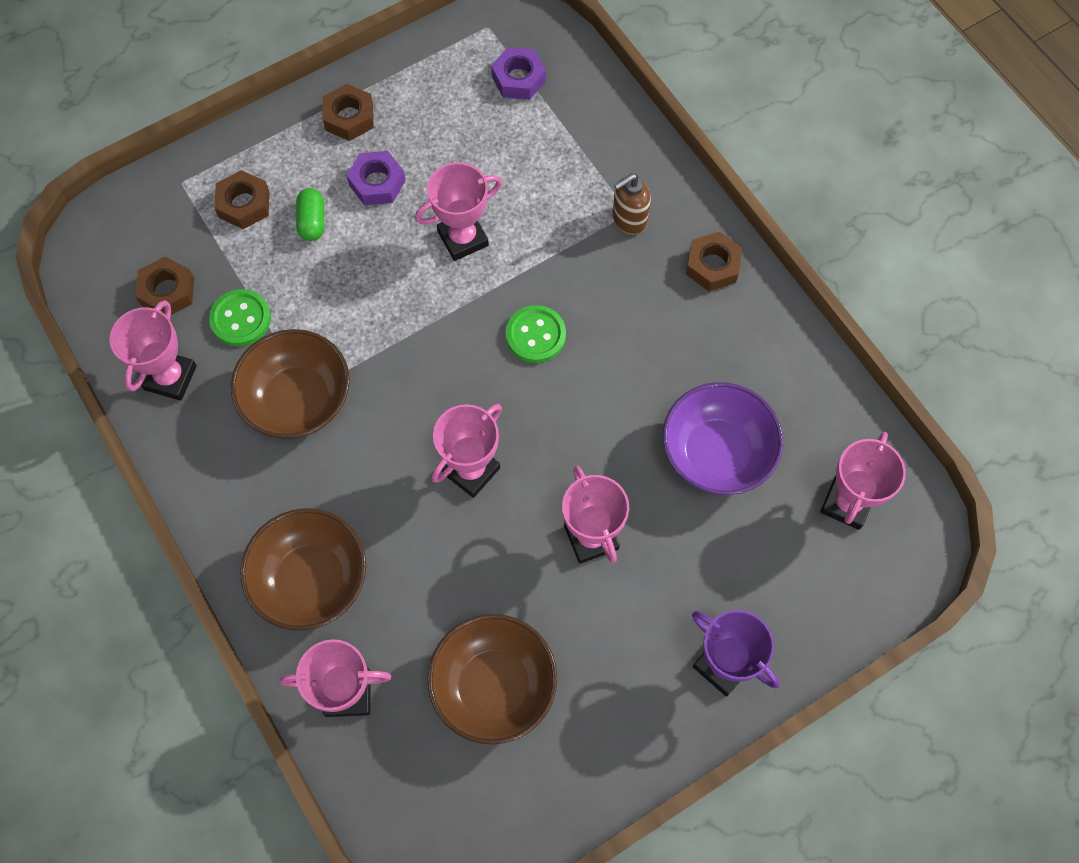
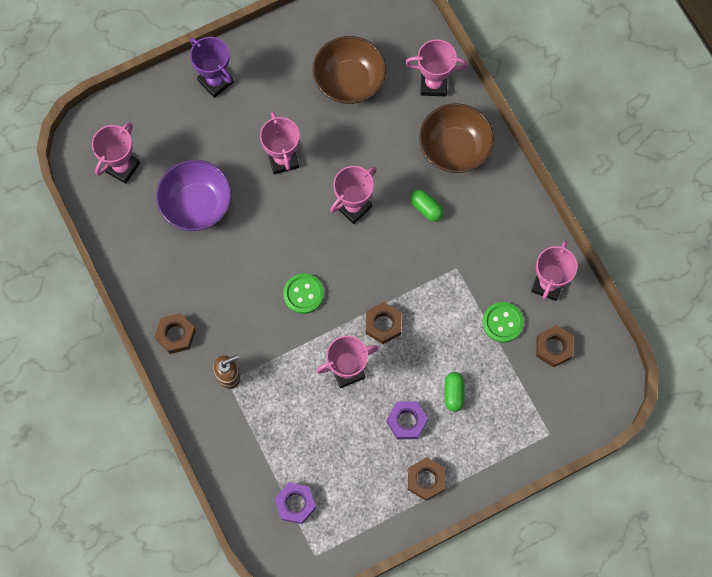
camera: 175 degrees left, 5 degrees up
(244, 204) = (503, 412): brown nut -> brown nut (383, 324)
(298, 400) = (463, 262): brown bowl -> none
(356, 477) = (426, 208): none -> green capsule

